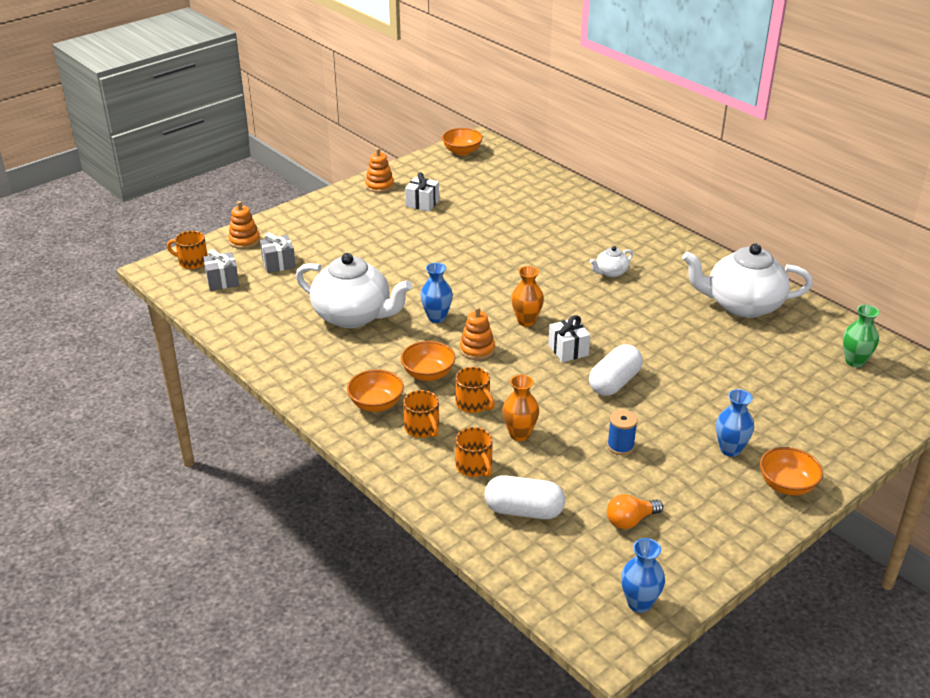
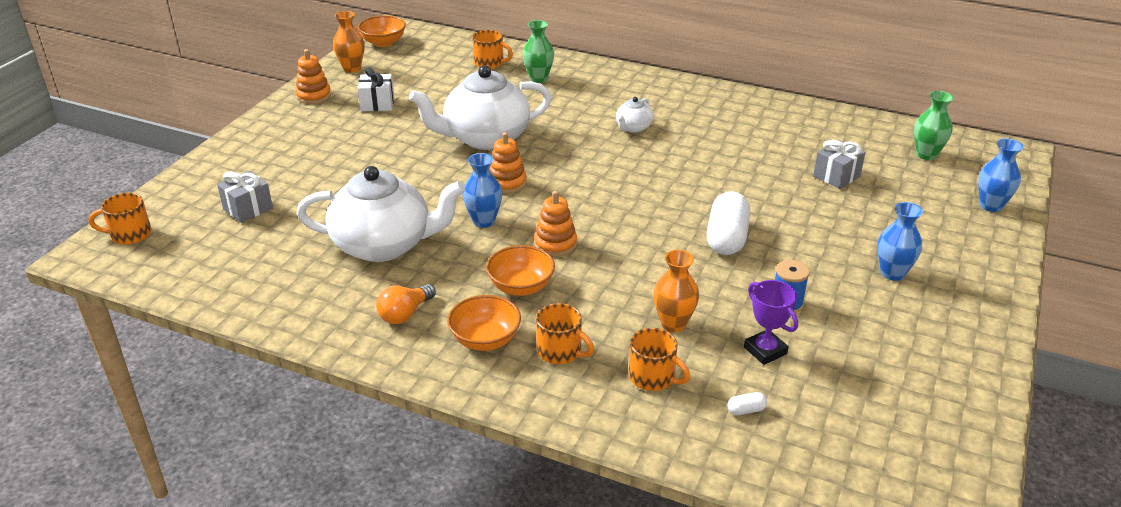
camera: 25 degrees left, 0 degrees up
(222, 281) = (186, 247): grey gift -> grey gift (836, 176)
(244, 241) = (185, 193): orange stacking toy -> orange stacking toy (506, 183)
(473, 404) = (597, 305): orange mug -> orange mug (490, 63)
(524, 511) = (746, 410): white capsule -> white capsule, size x0.40
(526, 321) = (585, 199): orange vase -> orange vase (352, 68)
(564, 211) = (538, 78): none -> green vase
(568, 350) = (653, 218): white gift -> none
(574, 475) = (765, 350): none -> purple trophy
(630, 520) = (862, 382): orange light bulb -> orange light bulb (405, 314)
(639, 603) = (947, 472): blue vase -> blue vase (991, 206)
(742, 305) = (783, 128): white teapot -> white teapot (485, 138)
(787, 485) = (973, 293): orange bowl -> none

